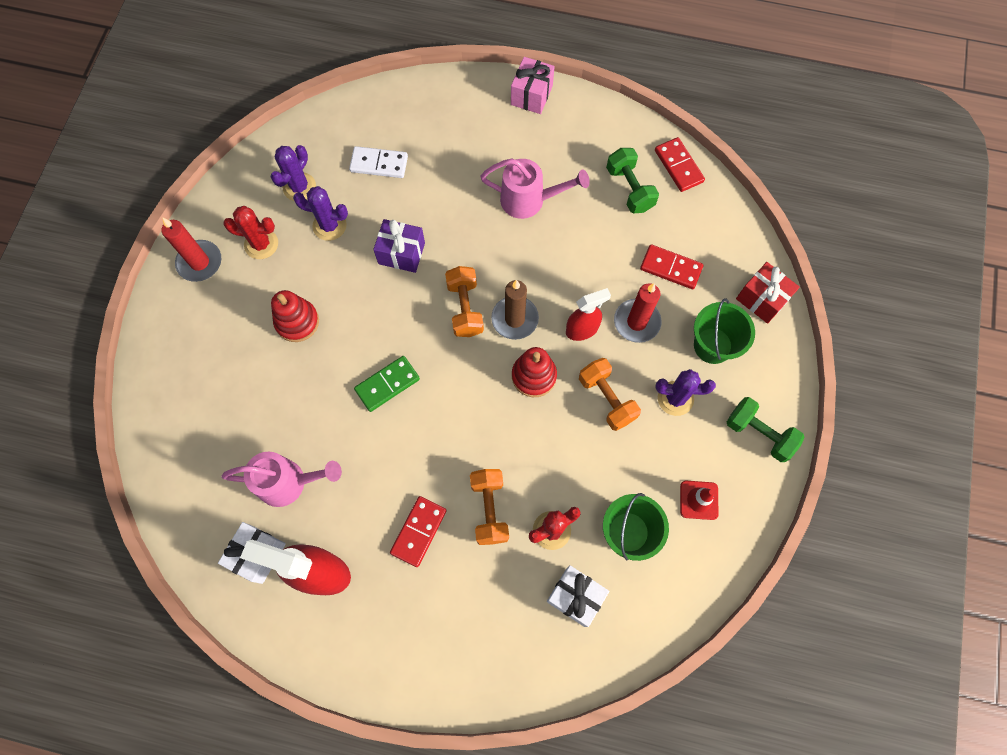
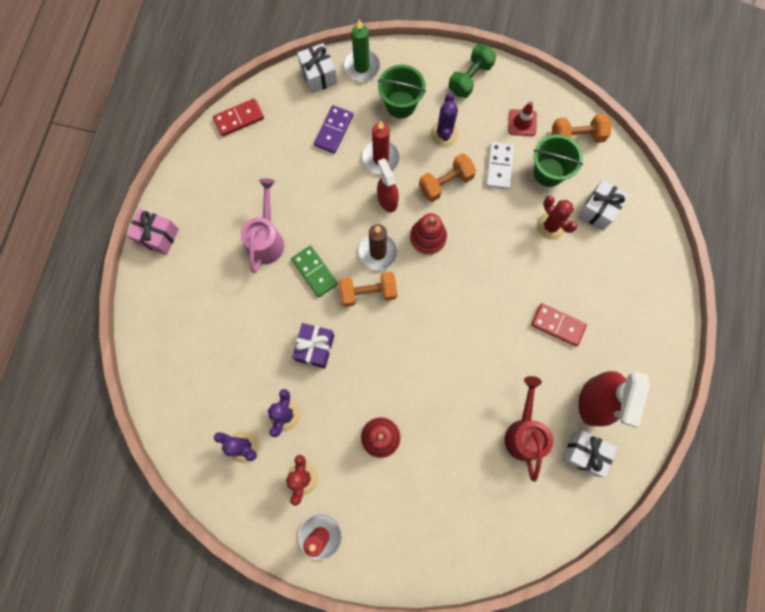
camera: 90 degrees left, 5 degrees up
(289, 482) = (524, 433): pink watering can -> red watering can
(379, 164) = (222, 372): white domino -> white domino (499, 166)
(387, 384) = (437, 355): green domino -> green domino (314, 272)
(489, 509) = (537, 272): orange dumbbell -> orange dumbbell (576, 137)
(629, 189) = (259, 158): green dumbbell -> none
(671, 268) = (333, 130): red domino -> purple domino
(744, 250) = (318, 76): none -> white gift
(762, 299) = (361, 67): red gift -> green candle

